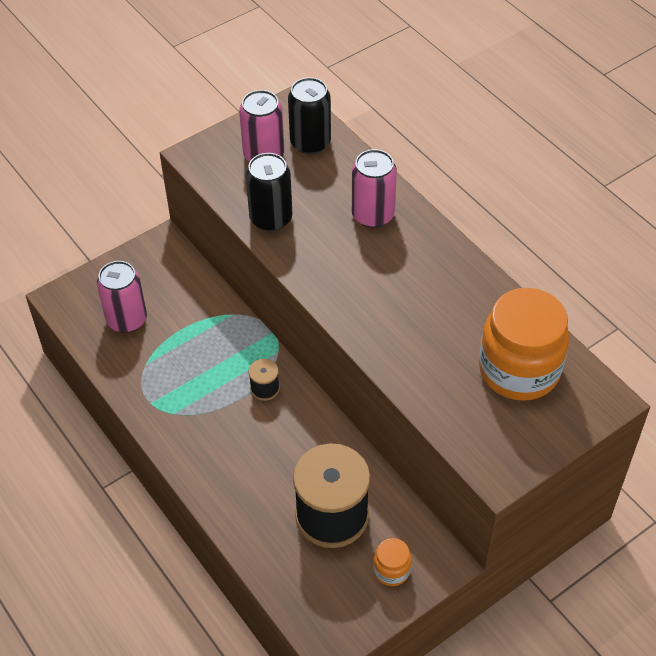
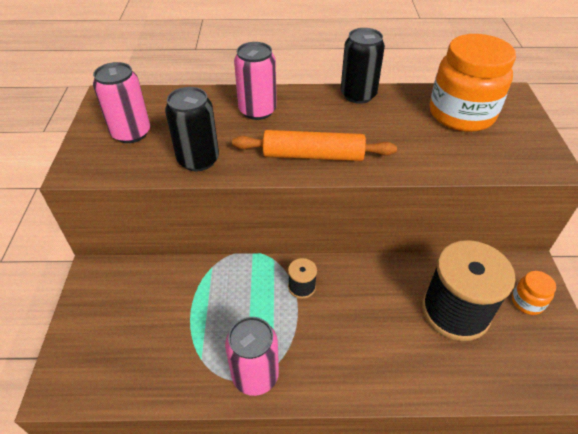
camera: 55 degrees left, 5 degrees down
(127, 319) = (139, 346): pink can -> pink can (255, 375)
(310, 142) = (152, 106): black can -> black can (358, 95)
(345, 289) = (313, 156): none -> orange rolling pin

